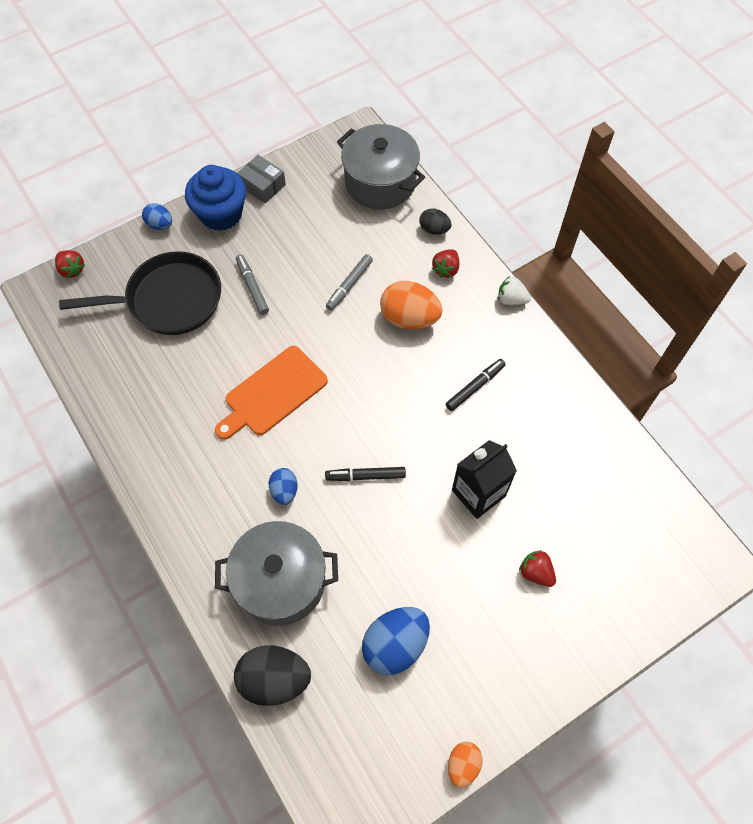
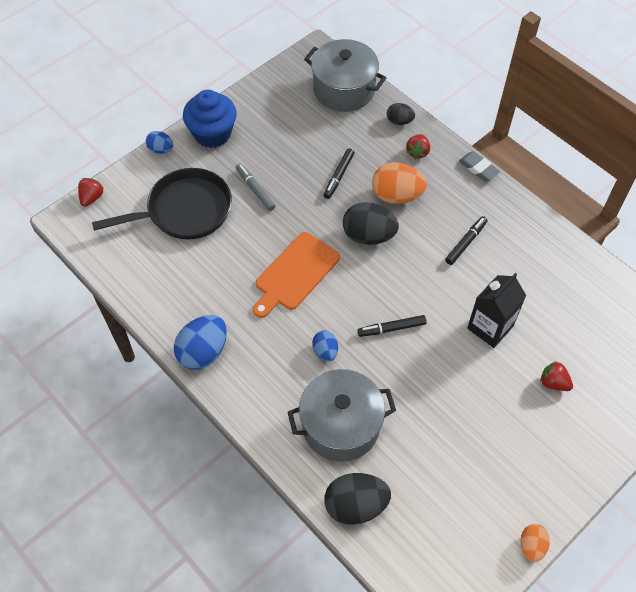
camera: 10 degrees left, 5 degrees down
(72, 270) = (92, 198): red strawberry -> red strawberry turned 105 degrees counterclockwise
(262, 185) = (243, 105): grey box -> none
(349, 285) = (338, 176): grey marker -> black marker
(366, 361) = (368, 235): none -> black egg
(395, 645) = (451, 460): blue egg -> blue egg (203, 352)
(511, 299) = (478, 168): white strawberry -> grey eraser

